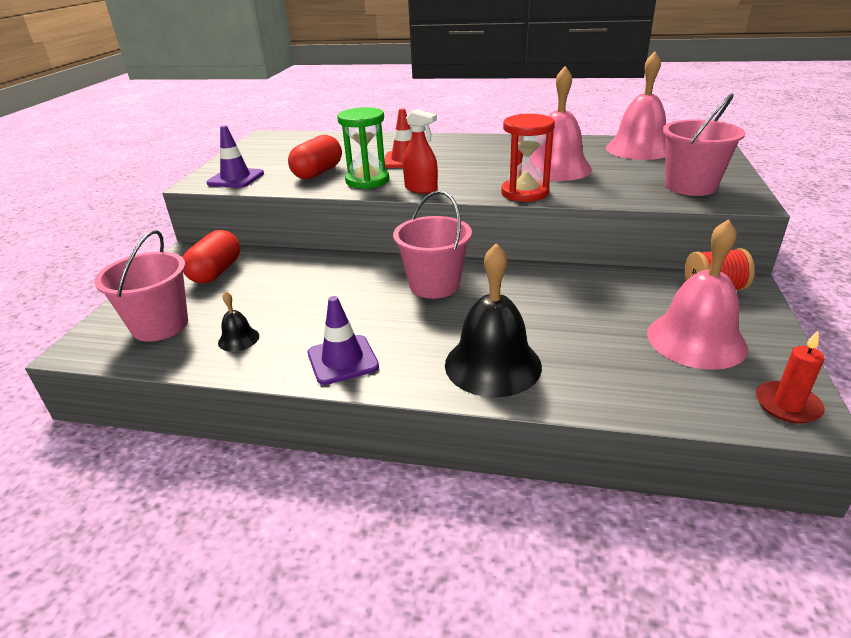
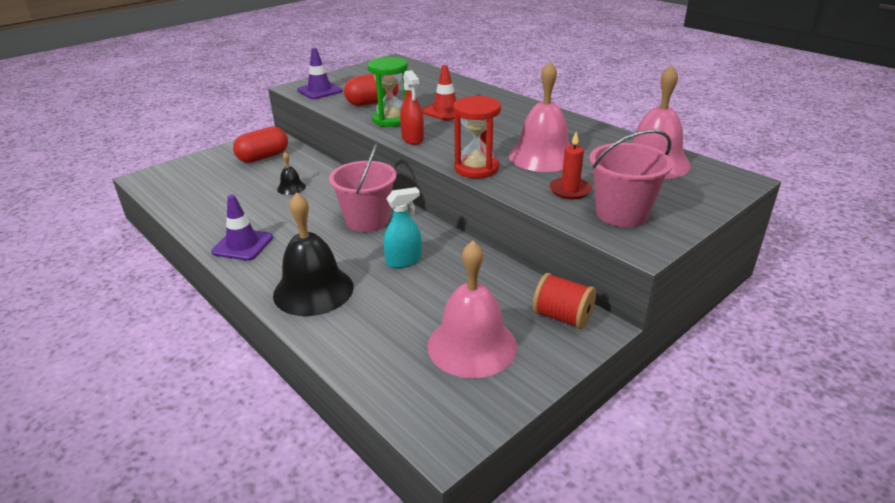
camera: 35 degrees right, 0 degrees up
(160, 325) = (192, 180): pink bucket -> none
(238, 339) = (214, 206): black bell -> black bell (291, 188)
(527, 303) = (403, 261): none -> turquoise spray bottle
(787, 405) = (448, 423): red candle -> red candle (570, 190)

